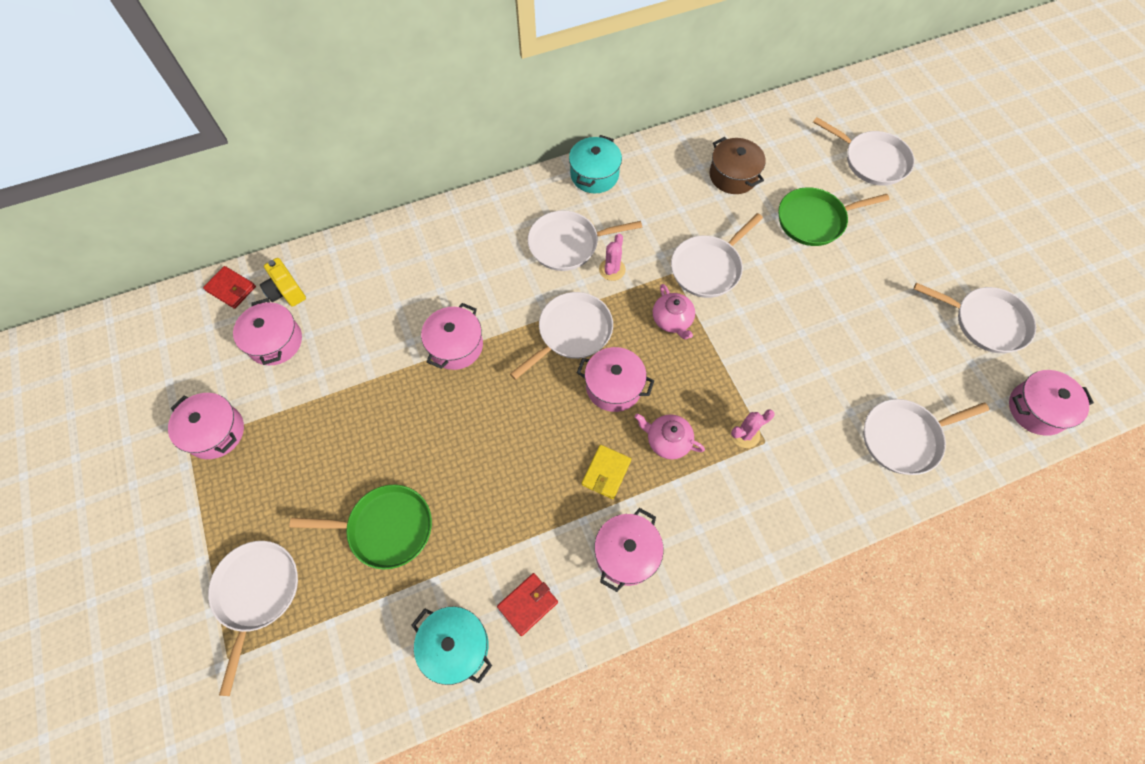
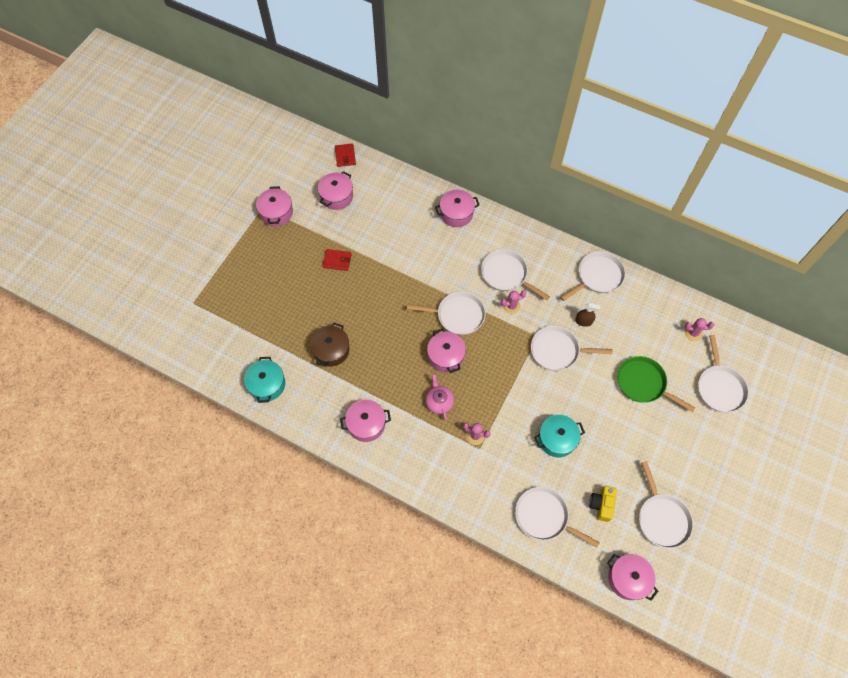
camera: 50 degrees right, 0 degrees up
(257, 593) = (226, 290): white pan -> white pan (598, 276)
(286, 291) = (364, 178): yellow camera -> yellow camera (601, 505)
(386, 528) = (293, 315): green pan -> none
(455, 346) = (403, 270): pink pot -> pink pot (456, 214)
(528, 604) = (308, 399): red wallet -> red wallet (337, 261)
(594, 175) = (561, 254): turquoise pot -> turquoise pot (556, 439)
(606, 472) = (398, 386): yellow wallet -> none
(672, 320) = (509, 356): pink teapot -> none
(694, 217) = (583, 321): none -> brown spray bottle
(733, 176) = (631, 321): brown pot -> brown pot (331, 350)
(792, 136) = (693, 333): none -> pink cactus

